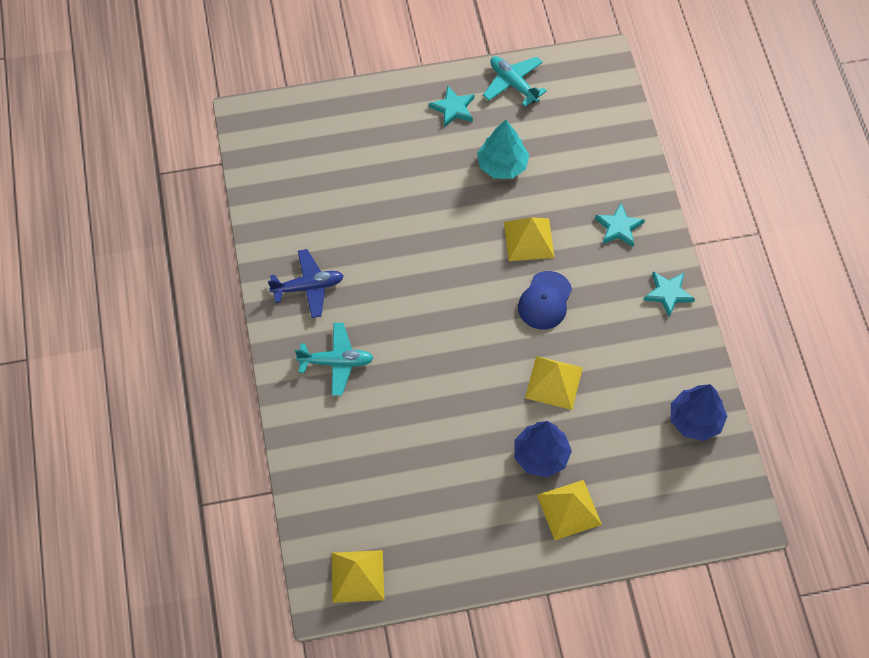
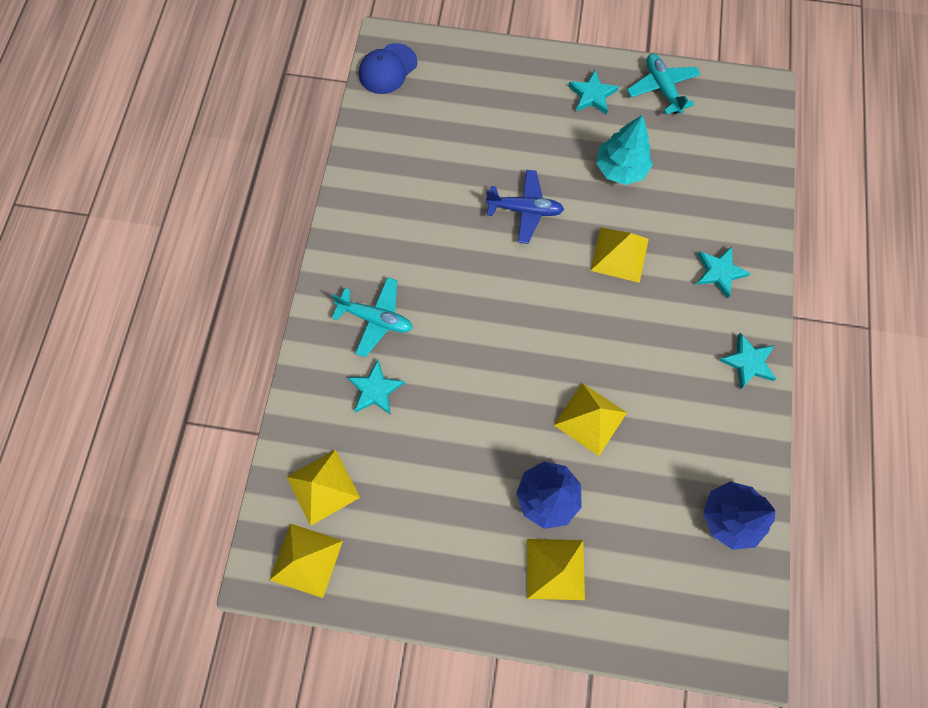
camera: 20 degrees right, 10 degrees up
(308, 287) = (379, 231): blue plane -> blue plane (524, 210)
(347, 514) = (323, 487): none -> yellow pyramid
(360, 421) = (375, 390): none -> turquoise star
(545, 301) = (613, 325): blue cap -> blue cap (388, 69)

